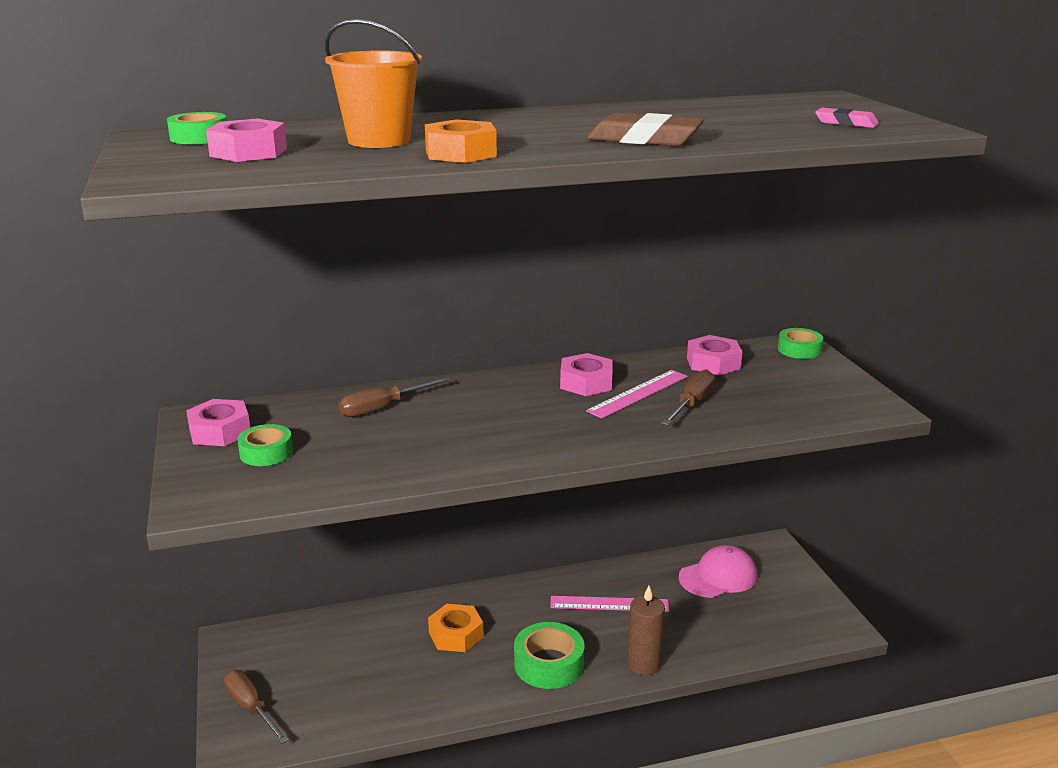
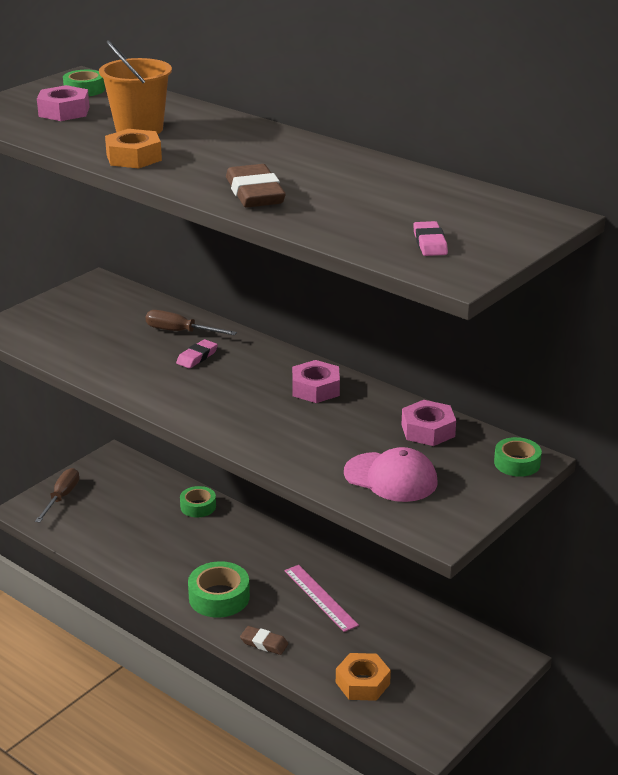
camera: 55 degrees right, 5 degrees up
(220, 431) = (89, 297): pink nut -> none
(266, 452) = (79, 321): green tape -> green tape (198, 506)
(447, 415) = (197, 357): none -> pink eraser
(456, 634) = (209, 542): orange nut -> orange nut (362, 683)
(638, 393) = (324, 415): pink ruler -> none
(643, 664) = (264, 643): brown candle -> brown eraser
(692, 404) = (334, 443): brown screwdriver -> none
(718, 577) = (423, 642): pink cap -> pink cap (391, 477)

